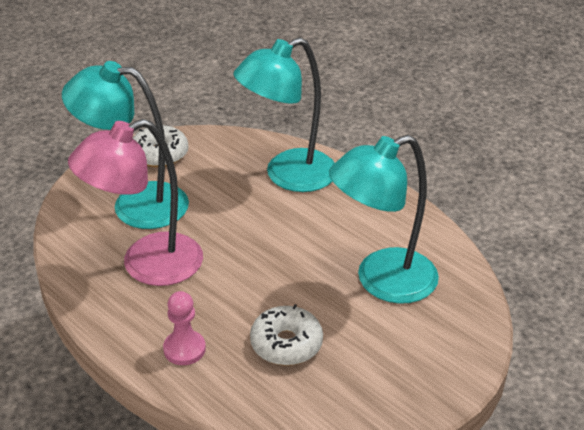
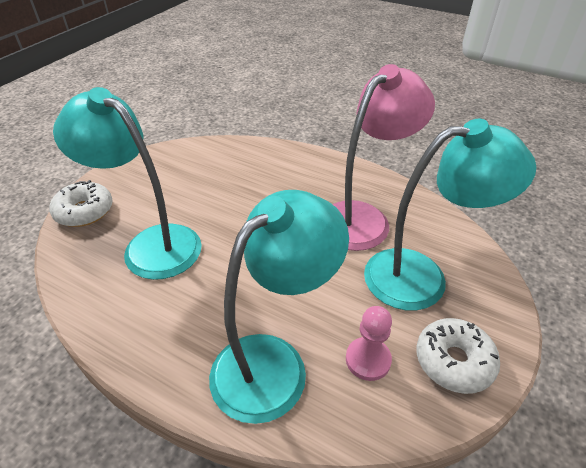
camera: 165 degrees right, 5 degrees up
(184, 349) = (296, 167): pink pawn -> pink pawn (368, 360)
(286, 344) = (225, 182): white donut -> white donut (84, 211)
(381, 281) = (151, 244): turquoise lamp -> turquoise lamp turned 105 degrees counterclockwise

